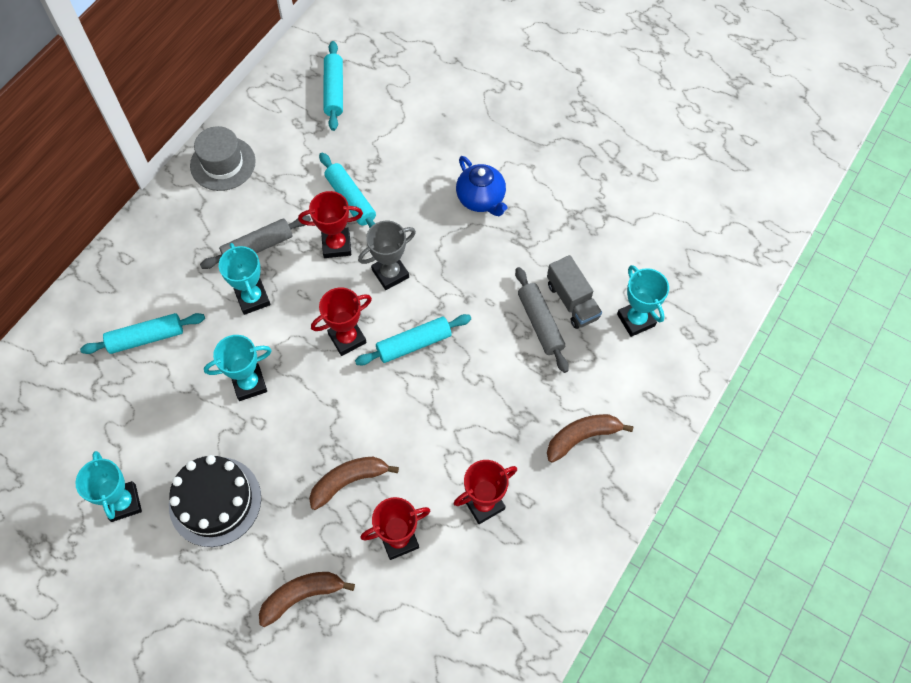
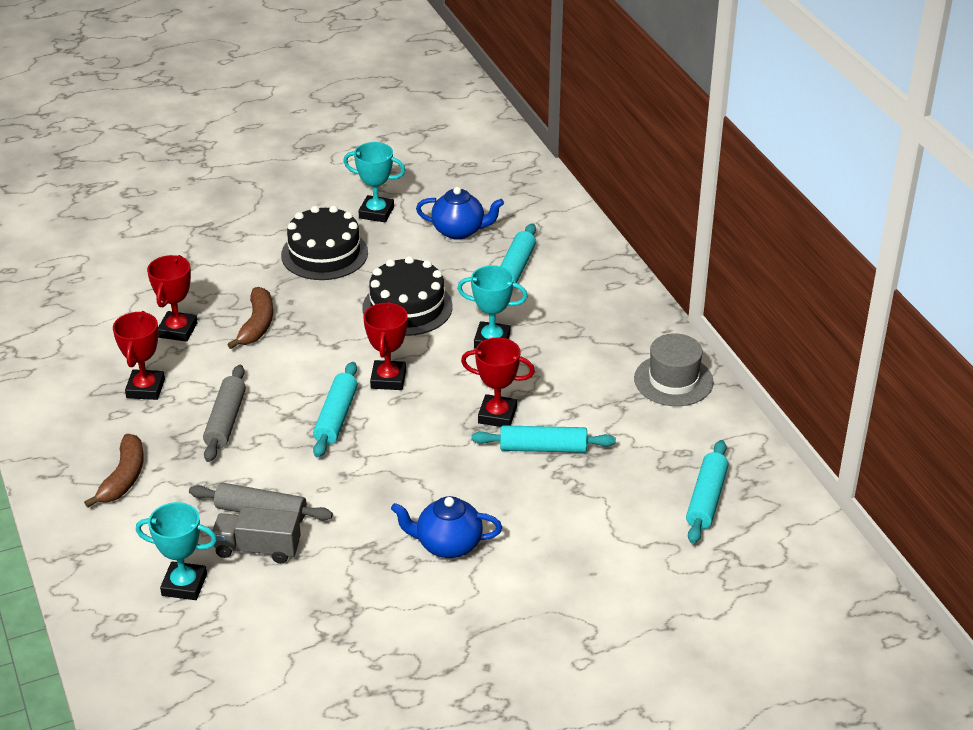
camera: 125 degrees right, 25 degrees down
(113, 414) = (459, 231): none -> blue teapot
(249, 384) = (407, 307): turquoise trophy -> black cake
(258, 247) = (547, 365): grey rolling pin -> grey rolling pin (225, 421)
(302, 596) = (199, 266): brown banana -> none
(334, 91) = (706, 499): turquoise rolling pin -> turquoise rolling pin turned 75 degrees clockwise
(336, 245) = (497, 415): red trophy -> red trophy turned 75 degrees clockwise
(390, 273) = (427, 436): grey trophy -> none

